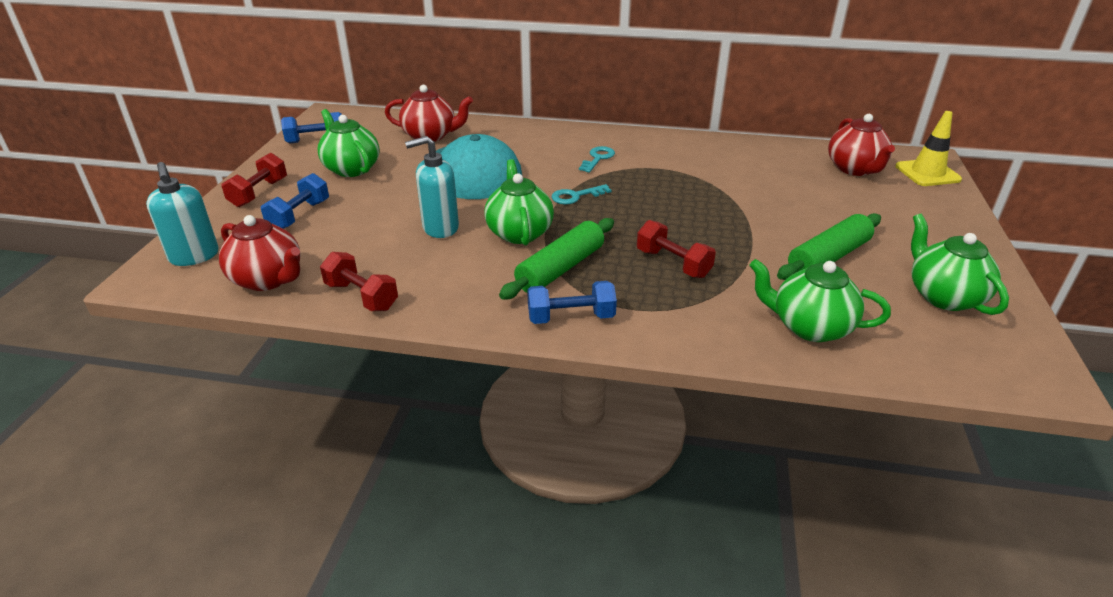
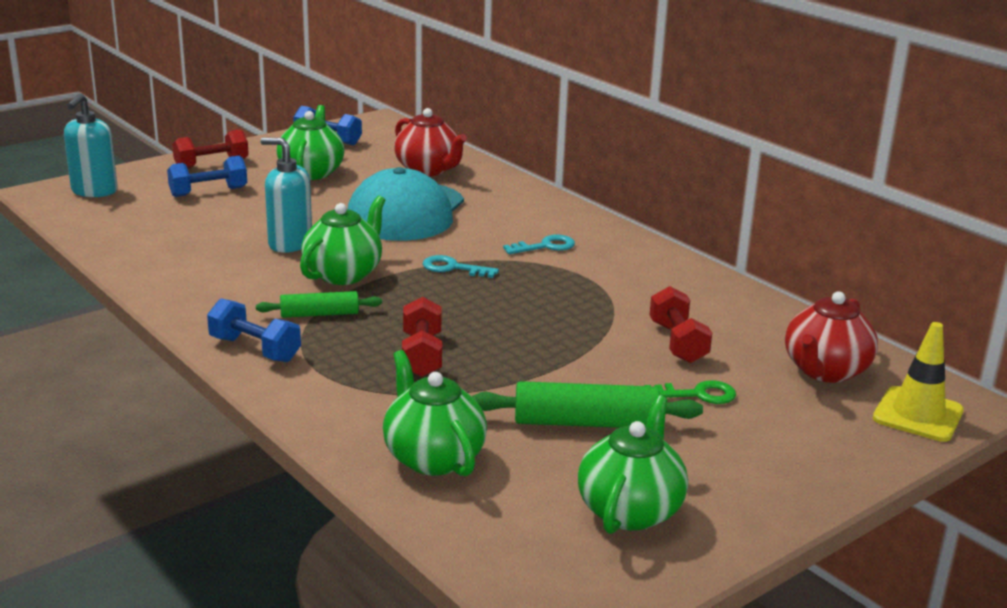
camera: 40 degrees right, 10 degrees down
(268, 279) = (109, 226): red teapot -> none
(361, 296) = (144, 265): red dumbbell -> red dumbbell (677, 342)
(560, 269) = (319, 314): green rolling pin -> green rolling pin, size x0.62
(837, 211) = (697, 394): none -> green key

